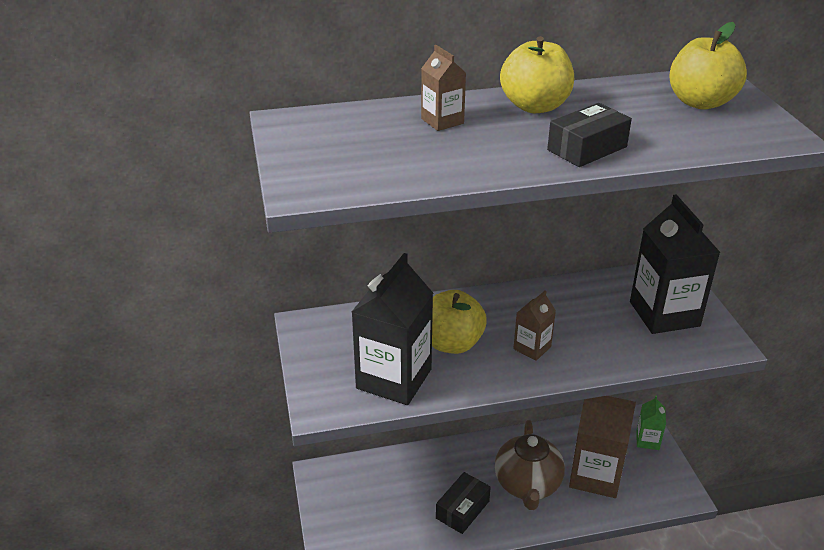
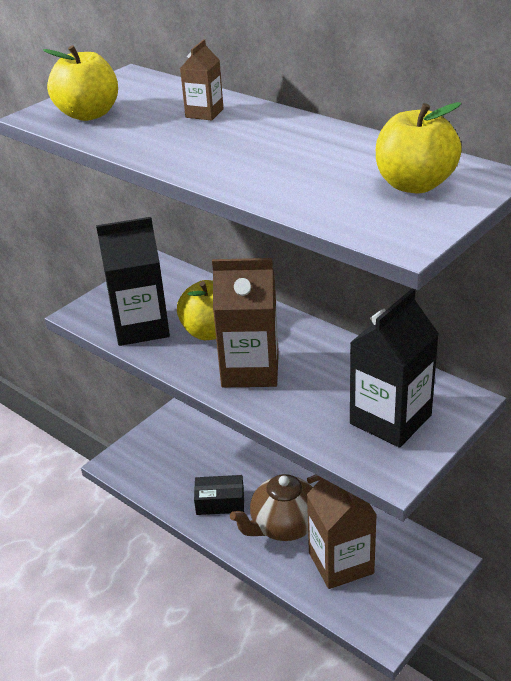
camera: 55 degrees right, 0 degrees up
(532, 348) = (250, 370): brown carton -> brown carton, size x2.01
(535, 106) = (285, 131): yellow apple -> yellow apple (88, 114)
(587, 148) = (237, 171): black box -> none
(647, 440) = (425, 578): green carton -> none

